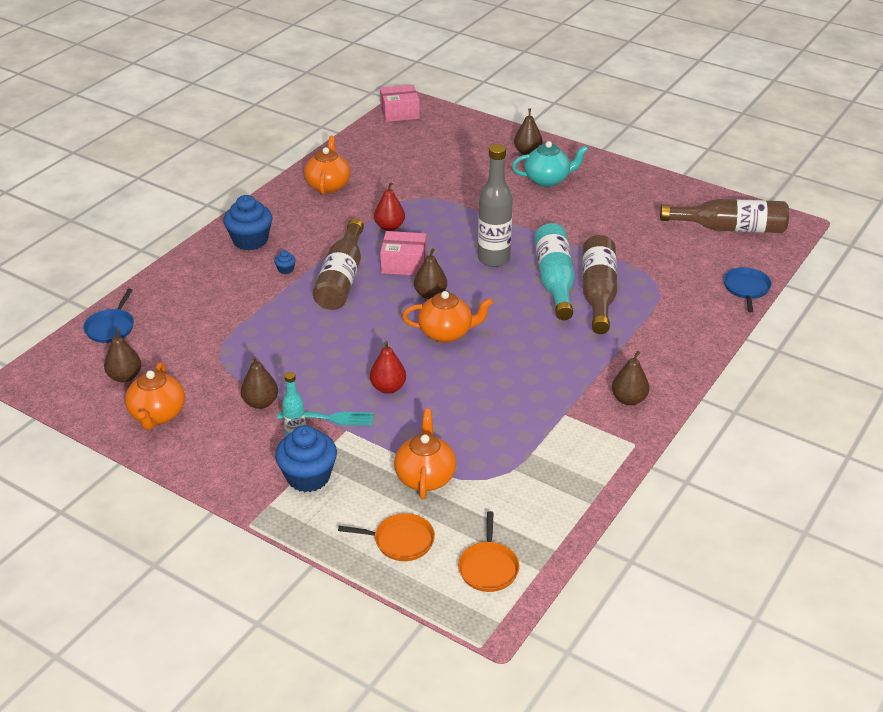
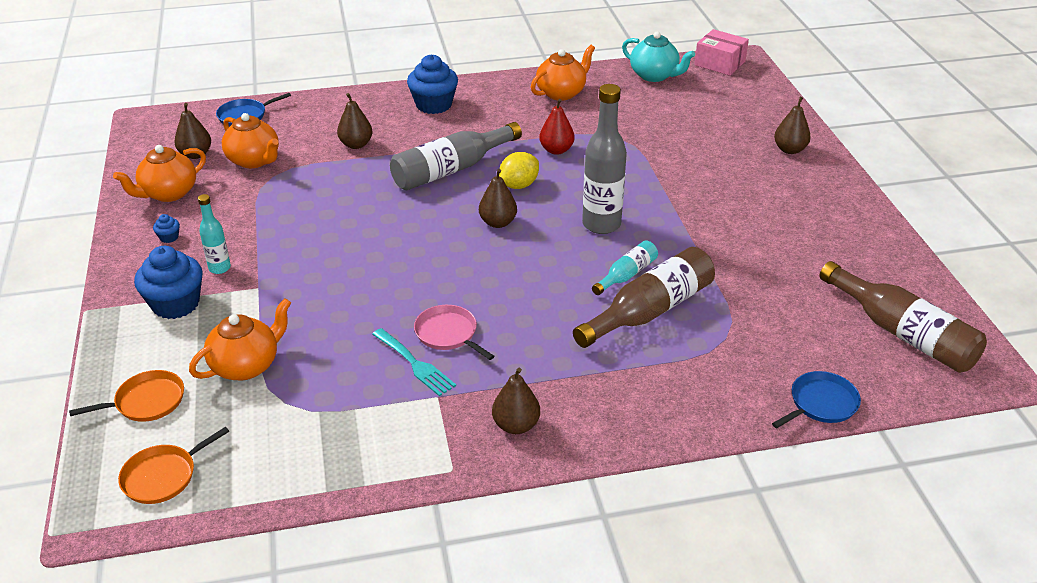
camera: 45 degrees right, 0 degrees up
(260, 403) = (240, 227): brown pear -> brown pear (356, 144)
(285, 269) = (422, 140): blue cupcake -> blue cupcake (169, 237)
(330, 418) = (263, 271): turquoise fork -> turquoise fork (415, 364)
(342, 278) = (451, 169): brown bottle -> grey bottle
(388, 388) = (341, 276): red pear -> none
(400, 541) = (146, 401): orange pan -> orange pan turned 75 degrees counterclockwise
(404, 263) = (518, 185): pink box -> yellow lemon
(446, 333) = (458, 261): orange teapot -> orange teapot (254, 160)
(512, 377) = (448, 334): none -> pink pan
(547, 180) = (769, 184): turquoise teapot -> turquoise teapot (654, 75)
(554, 280) = (626, 275): turquoise bottle -> turquoise bottle, size x0.54

